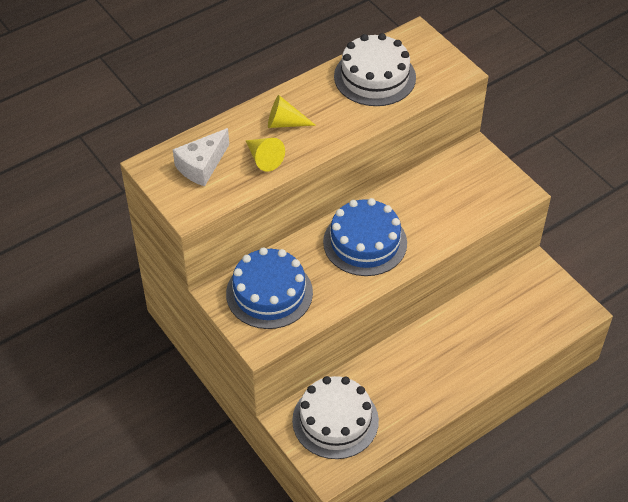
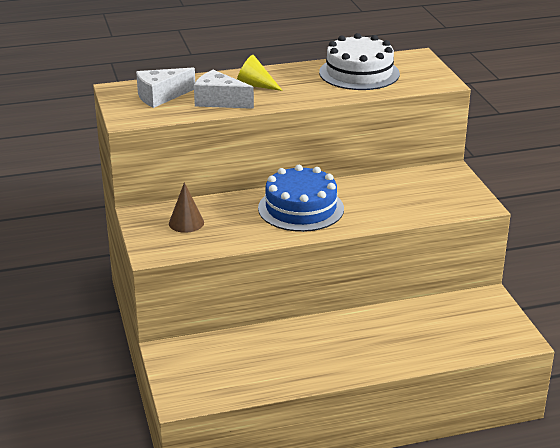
camera: 20 degrees right, 20 degrees down
(263, 159) = (219, 101): yellow cone -> white cheese
(269, 293) = (186, 223): blue cake -> brown cone
(335, 420) = (212, 363): white cake -> none

